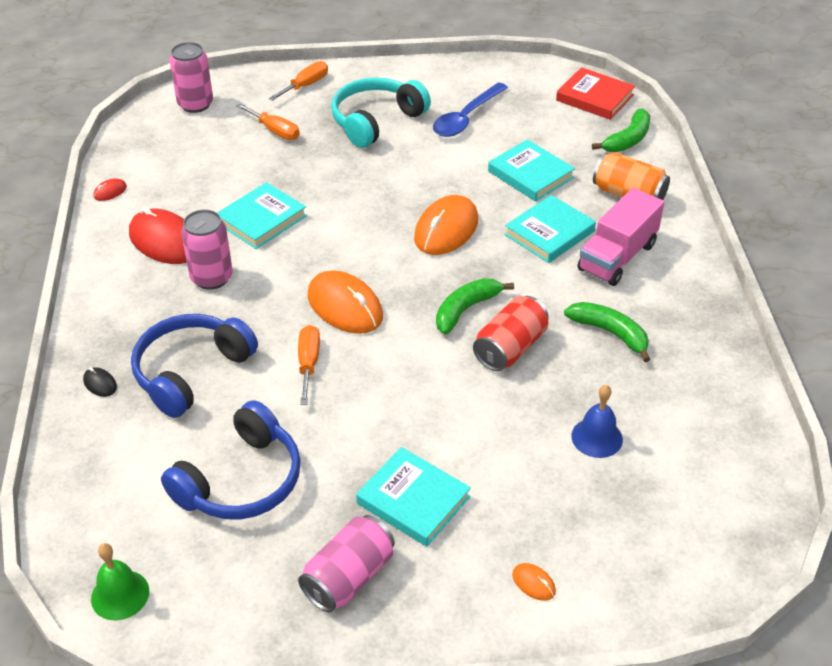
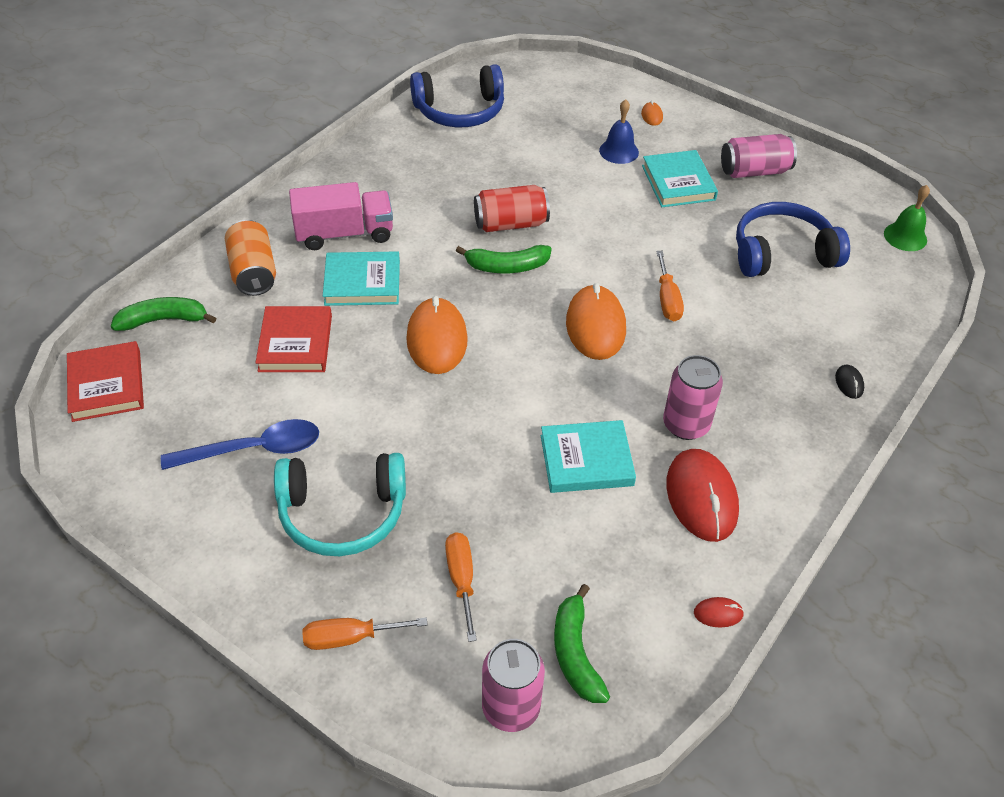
camera: 140 degrees left, 5 degrees up
(191, 372) = (765, 347): blue headphones -> blue headphones (460, 110)
(308, 363) = (667, 299): orange screwdriver -> orange screwdriver turned 45 degrees counterclockwise
(446, 229) = (437, 339): orange mouse -> orange mouse turned 75 degrees counterclockwise
(530, 174) = (295, 343): turquoise book -> red book
(597, 437) = (527, 149): blue bell -> blue bell (619, 151)
(610, 333) = (431, 192): green banana -> green banana (575, 653)

